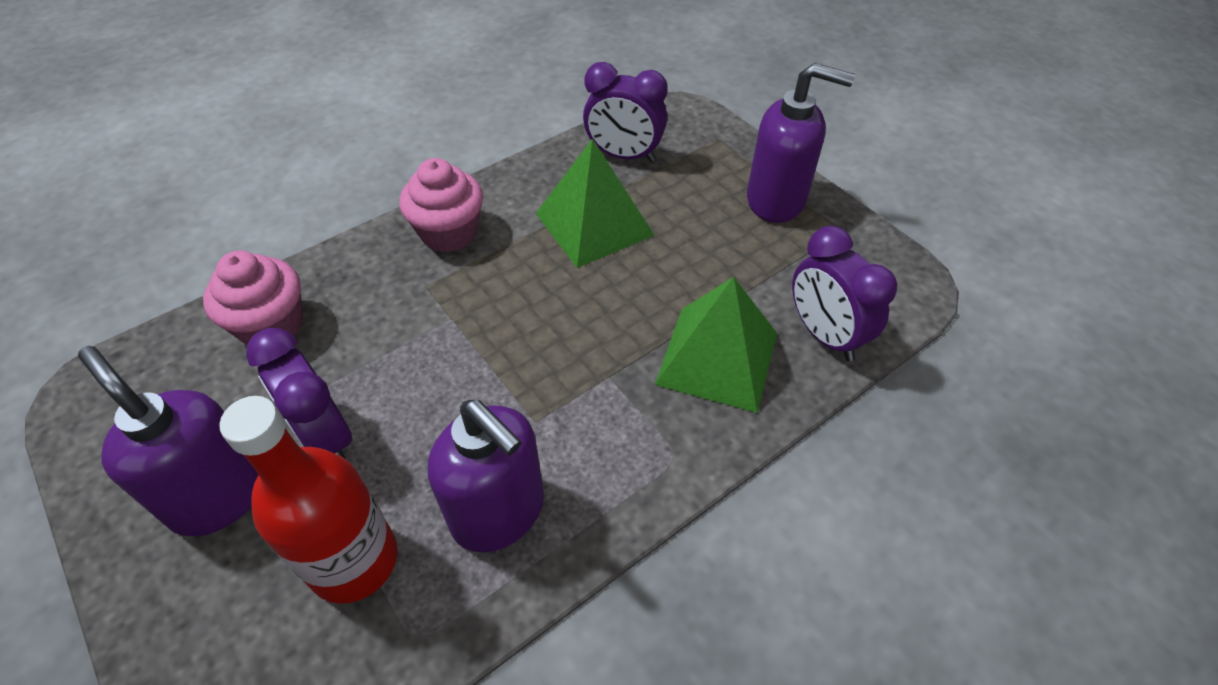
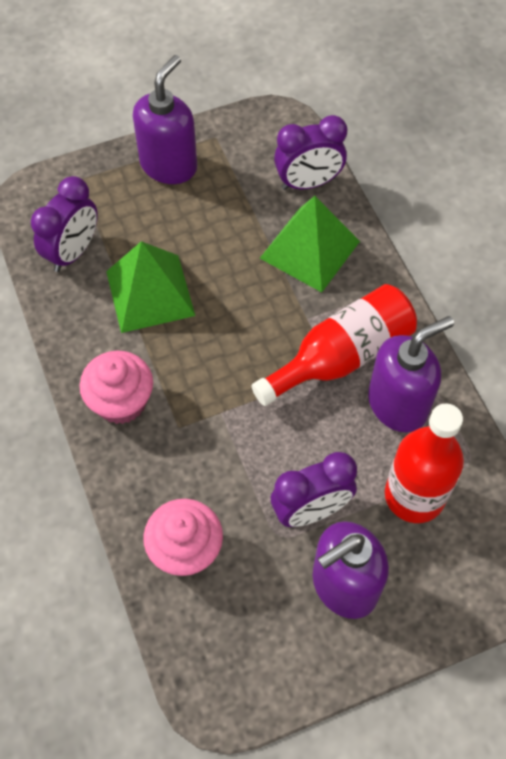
camera: 75 degrees left, 10 degrees up
(559, 426) = (341, 356): none -> red bottle

